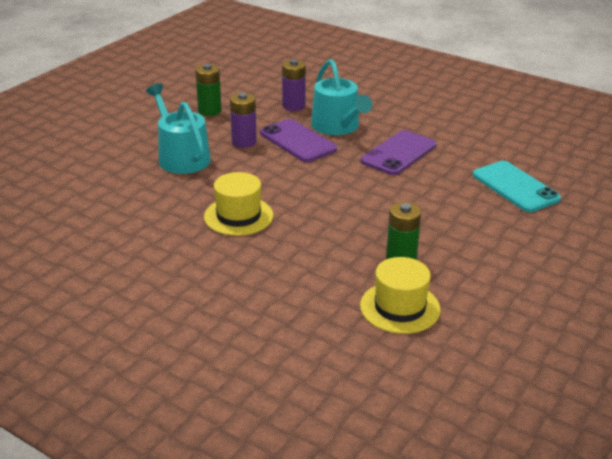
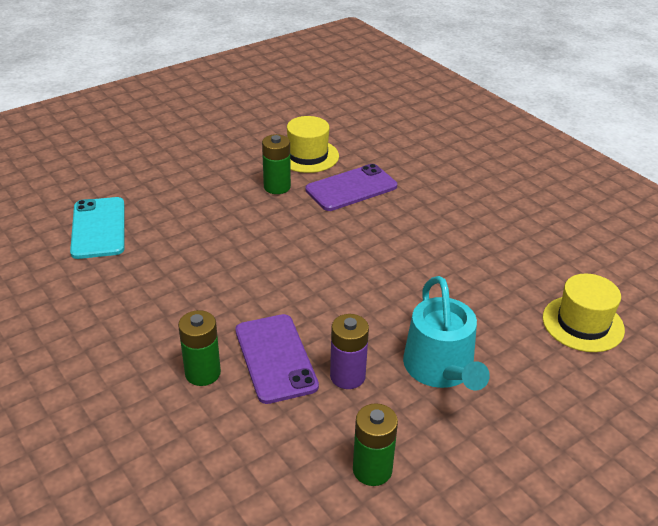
camera: 160 degrees left, 5 degrees up
(238, 216) = (399, 262): yellow hat -> yellow hat (583, 324)
(293, 106) = (233, 443): purple battery -> none
(338, 127) = (203, 373): turquoise watering can -> green battery
(398, 153) = (168, 303): purple phone -> purple phone (351, 188)

